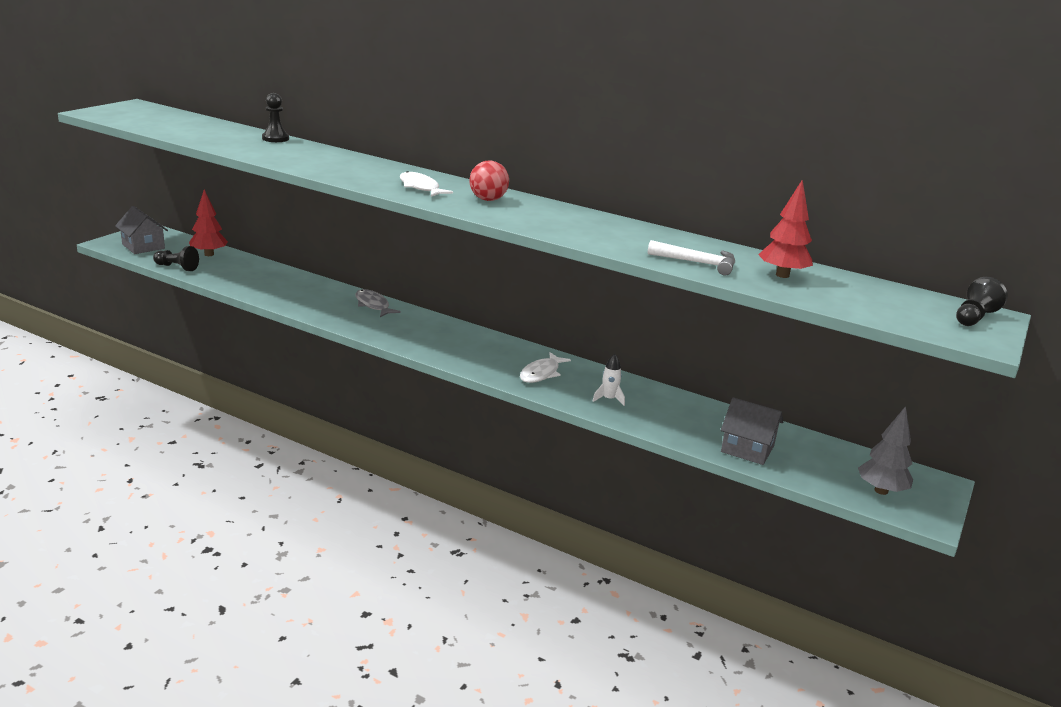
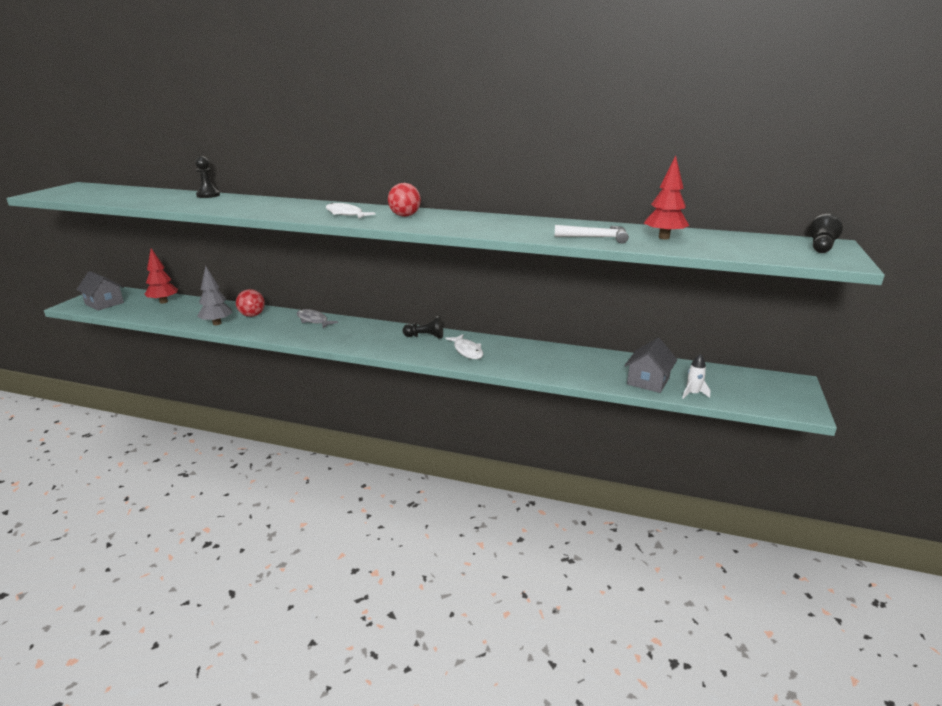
camera: 10 degrees left, 0 degrees up
(177, 267) = (138, 315): black pawn -> black pawn (425, 337)
(304, 287) = (252, 315): none -> red ball
(541, 373) = (467, 351): white fish -> white fish turned 45 degrees counterclockwise
(609, 399) = (527, 362): white rocket -> white rocket (693, 394)
(747, 449) = (648, 381): grey house -> grey house turned 75 degrees counterclockwise
(881, 490) = (759, 395): grey tree -> grey tree (217, 323)

